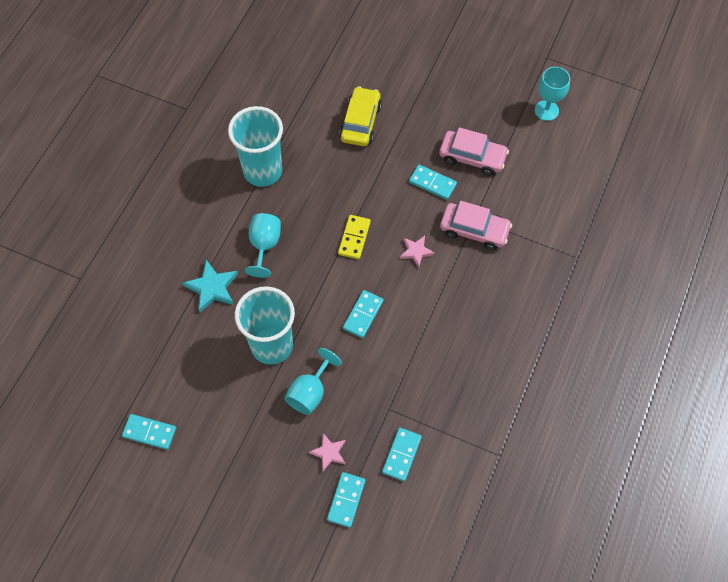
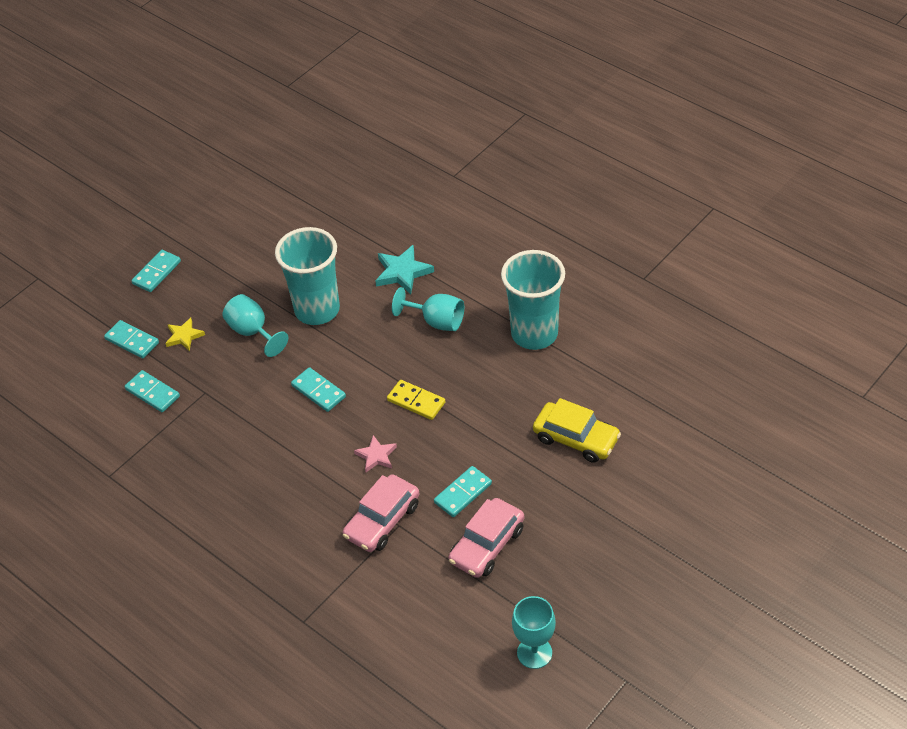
camera: 110 degrees right, 15 degrees down
(149, 432) = (269, 210): turquoise domino -> turquoise domino (156, 272)
(329, 453) = (184, 336): pink star -> yellow star

